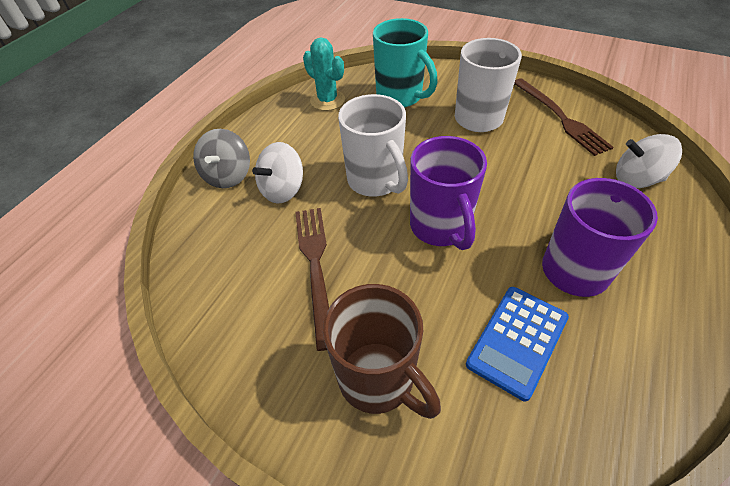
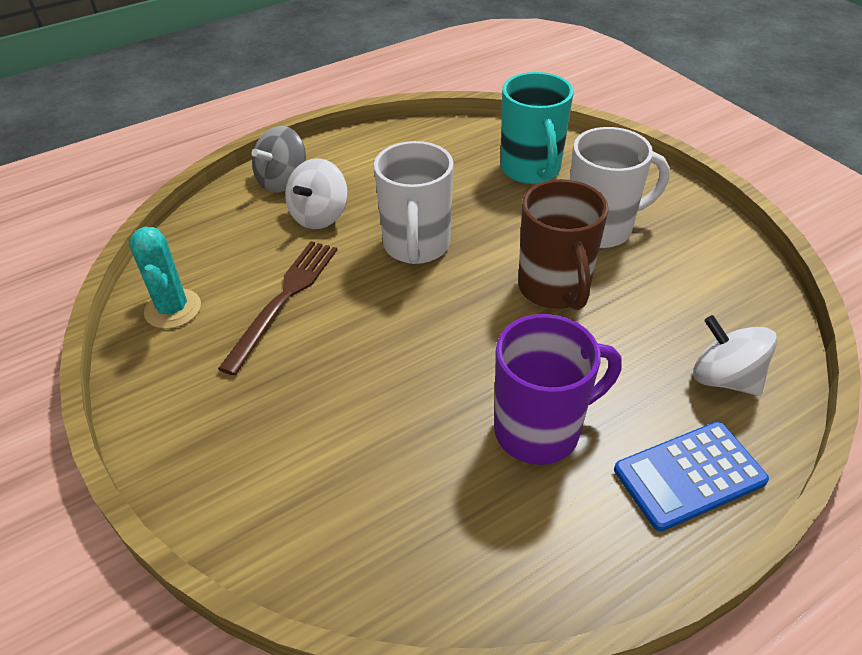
camera: 30 degrees right, 5 degrees down
(282, 190) = (319, 216): white spinning top -> white spinning top turned 45 degrees counterclockwise
(327, 100) = (447, 144): turquoise cactus -> turquoise cactus (173, 309)
(378, 380) = (247, 421): brown mug -> brown mug (554, 289)
(440, 227) = (437, 321): purple mug -> none
(517, 341) = (404, 460): blue calculator -> blue calculator (689, 476)
(560, 118) = (704, 269): brown fork -> none

